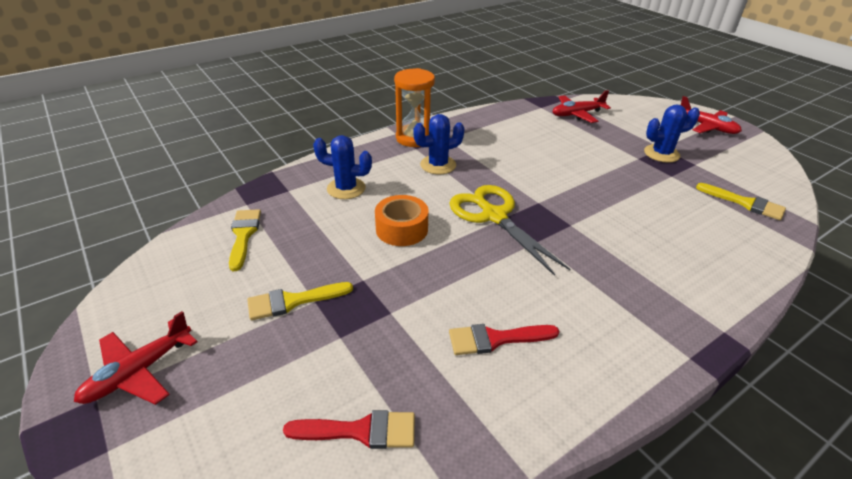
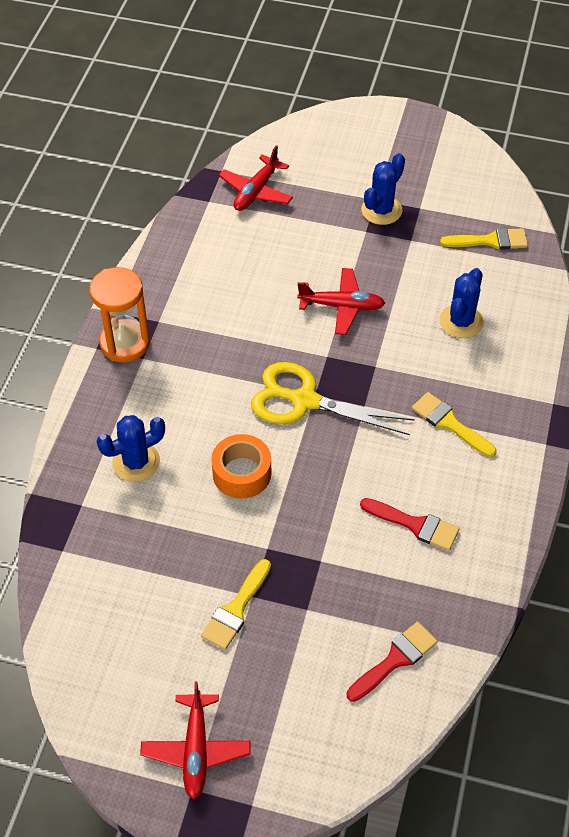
camera: 40 degrees left, 15 degrees up
(244, 235) = (109, 584): yellow brush -> yellow brush (449, 423)
(438, 165) = (190, 368): blue cactus -> blue cactus (461, 321)
(496, 339) = (415, 525): red brush -> red brush turned 105 degrees counterclockwise
(707, 127) = (394, 136): red plane -> red plane (342, 306)

